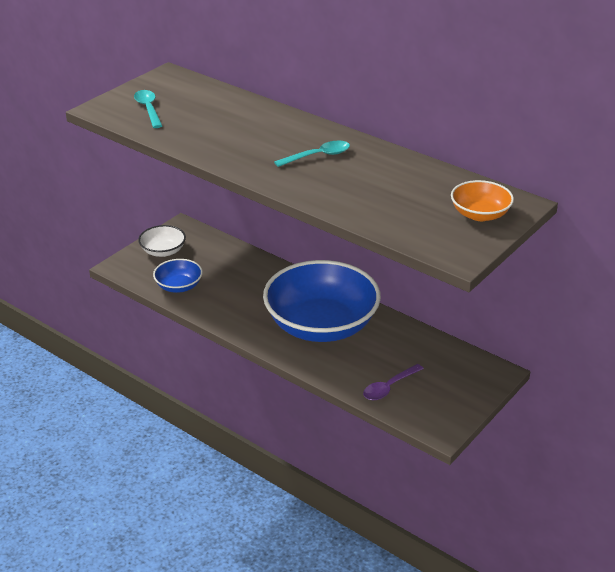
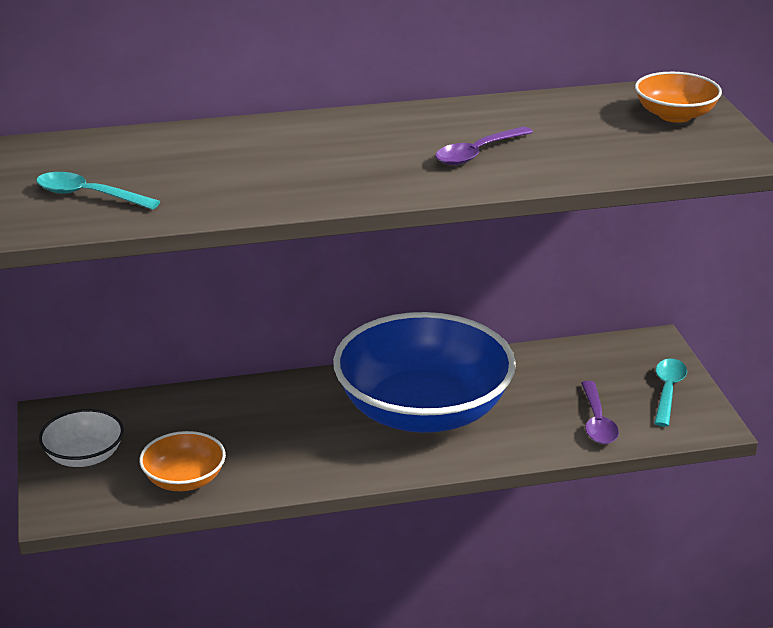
camera: 50 degrees left, 5 degrees down
(179, 286) = (184, 479): blue bowl -> orange bowl
(318, 156) = (410, 143): turquoise spoon -> turquoise spoon (667, 391)
(335, 178) = (477, 153): none -> purple spoon

